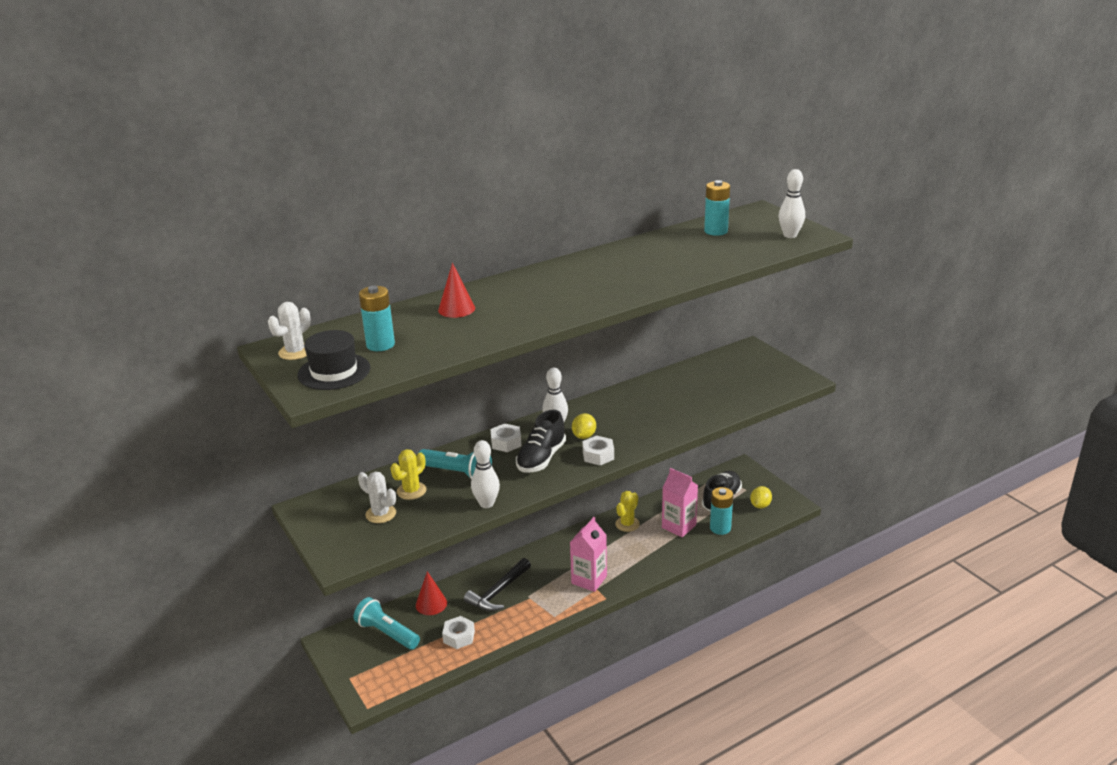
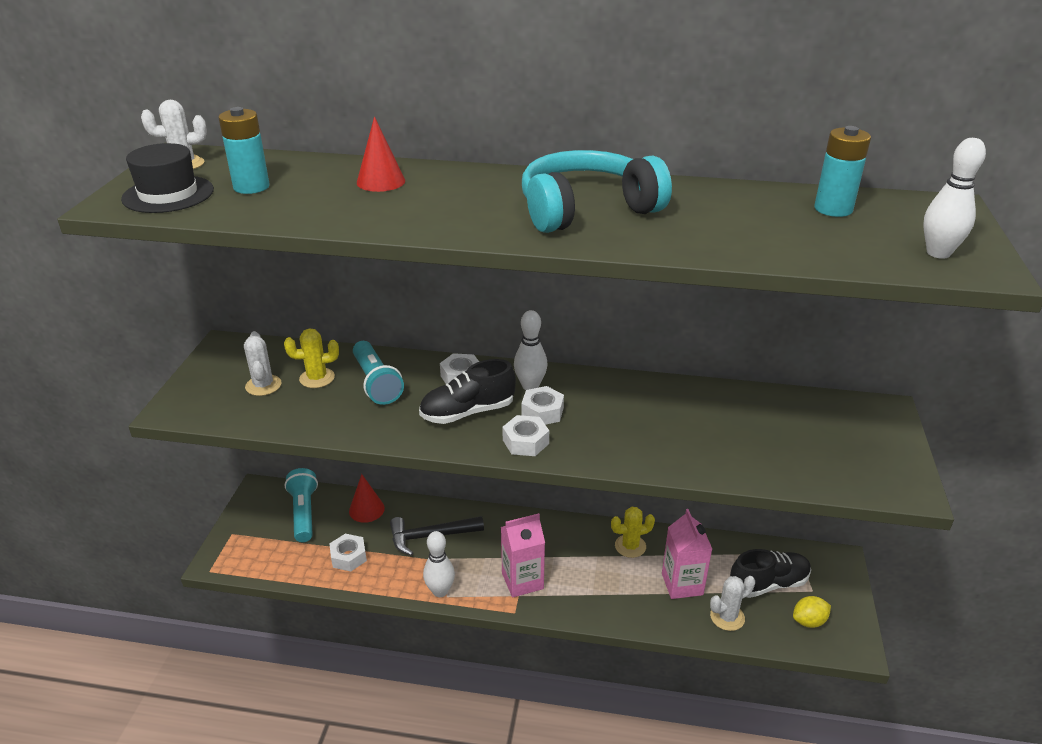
camera: 40 degrees right, 5 degrees up
(486, 504) = (353, 429): white bowling pin -> white bowling pin (440, 591)
(584, 436) = (542, 412): yellow lemon -> white nut
(604, 278) = (586, 210): none -> turquoise headphones
(720, 528) = (727, 617): turquoise battery -> white cactus

